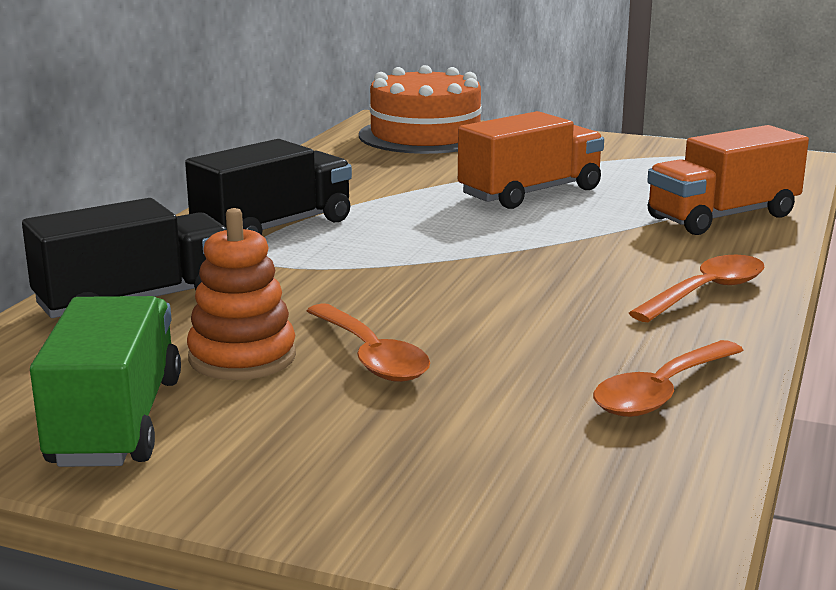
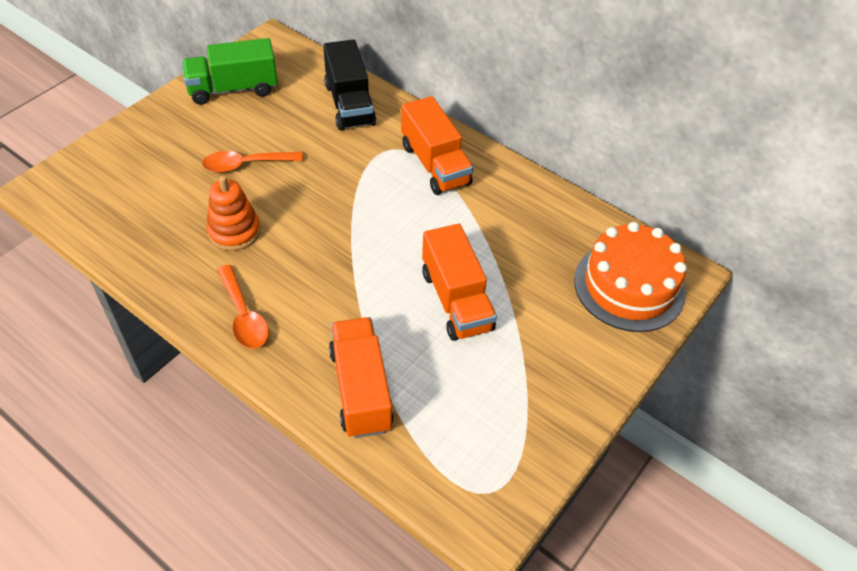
camera: 105 degrees right, 30 degrees up
(116, 422) = (233, 89): green truck -> green truck turned 150 degrees clockwise
(242, 357) = (269, 127): orange stacking toy -> orange stacking toy (234, 231)
(273, 228) = (435, 164): black truck -> orange truck
(661, 392) = (151, 246): orange spoon -> none

